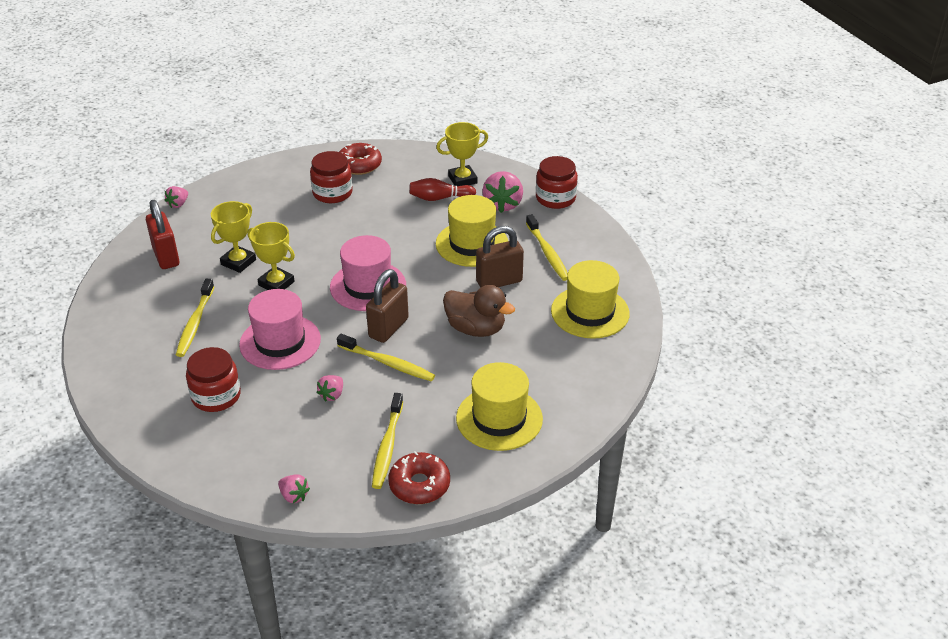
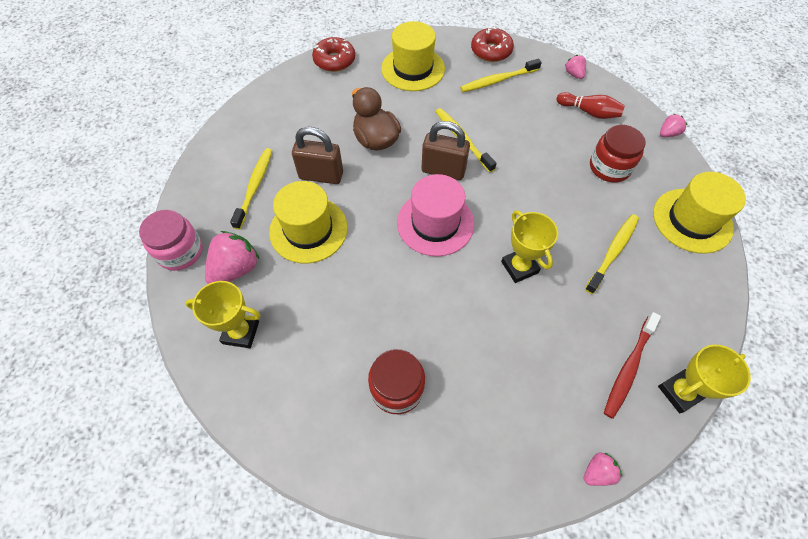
camera: 150 degrees left, 20 degrees up
(166, 256) = (628, 368): red padlock -> red toothbrush
(238, 262) = (549, 318): yellow trophy -> yellow trophy (679, 392)
(280, 342) = (540, 196): pink hat -> none
(332, 395) = (518, 131): pink strawberry -> pink strawberry (668, 133)
(359, 165) = (334, 431): red donut -> red donut (334, 60)
(387, 446) = (498, 80): yellow toothbrush -> yellow toothbrush turned 150 degrees counterclockwise
(388, 328) = (443, 170): brown padlock -> brown padlock turned 45 degrees clockwise
(439, 198) = (288, 313): red bowling pin -> red bowling pin (589, 112)
(555, 198) = (180, 251): red jar -> pink jar
(590, 312) = (280, 116): yellow hat -> yellow hat (692, 220)

